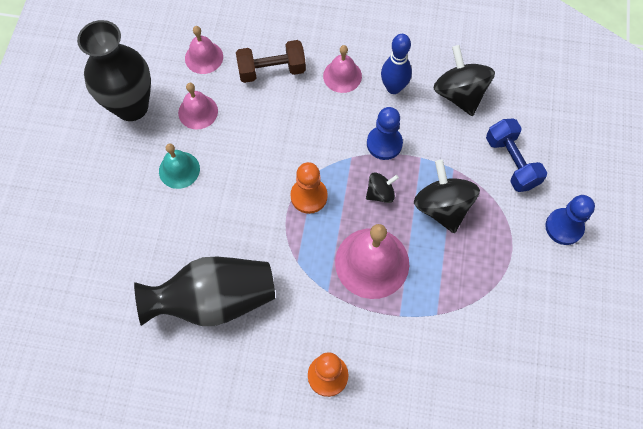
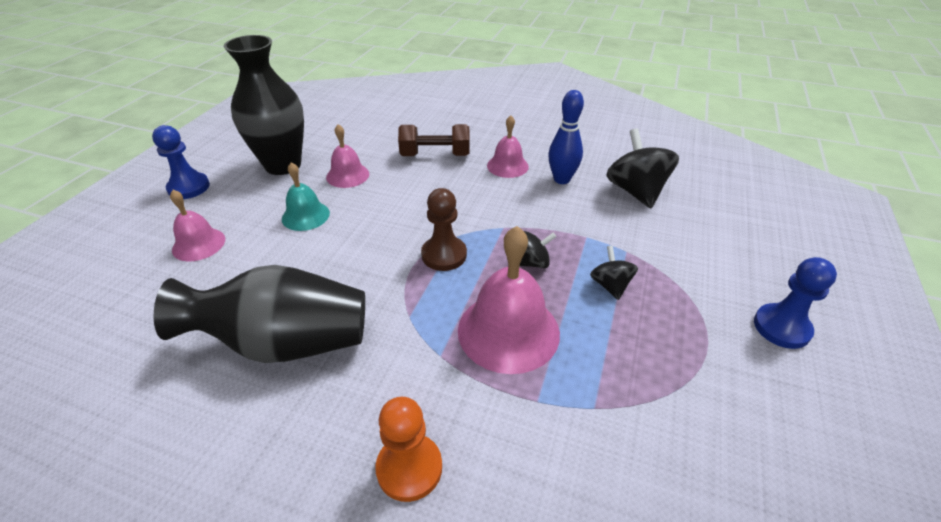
camera: 10 degrees right, 25 degrees down
(204, 57) = (371, 141): pink bell -> pink bell (198, 244)
(309, 196) = (444, 255): orange pawn -> brown pawn
(384, 143) = (544, 220): blue pawn -> blue pawn (189, 187)
(442, 207) = (610, 285): black spinning top -> black spinning top, size x0.55
(511, 162) = (700, 254): blue dumbbell -> none

